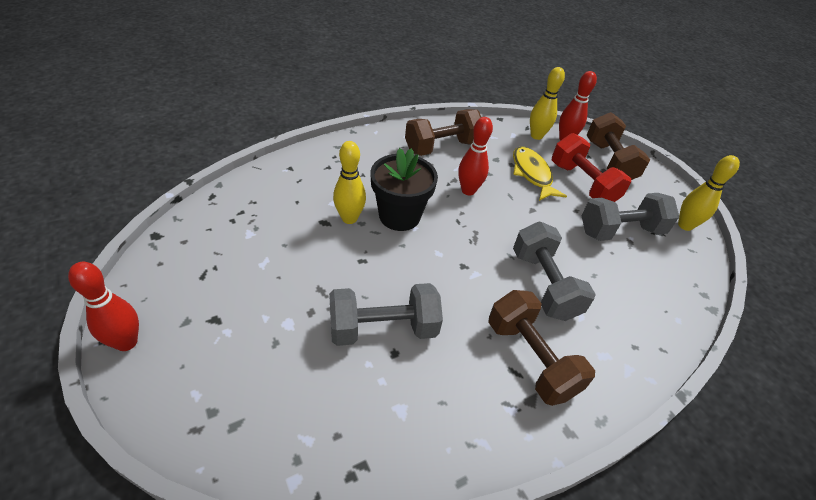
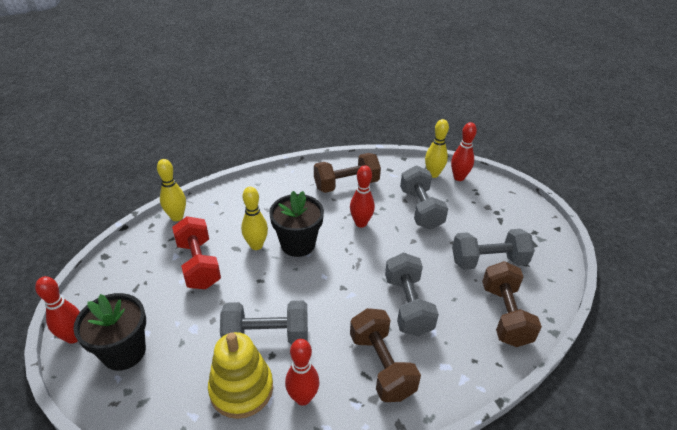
camera: 10 degrees right, 5 degrees down
(199, 359) = (124, 352): none -> black flower pot
(364, 399) = (241, 389): none -> yellow stacking toy
(444, 405) = (303, 398): none -> red bowling pin
(532, 174) = (420, 209): yellow fish -> grey dumbbell
(582, 184) = (464, 218): red dumbbell -> red dumbbell (198, 264)
(609, 161) = (495, 198): brown dumbbell -> brown dumbbell (505, 315)
(685, 225) = (550, 257): yellow bowling pin -> yellow bowling pin (177, 217)

